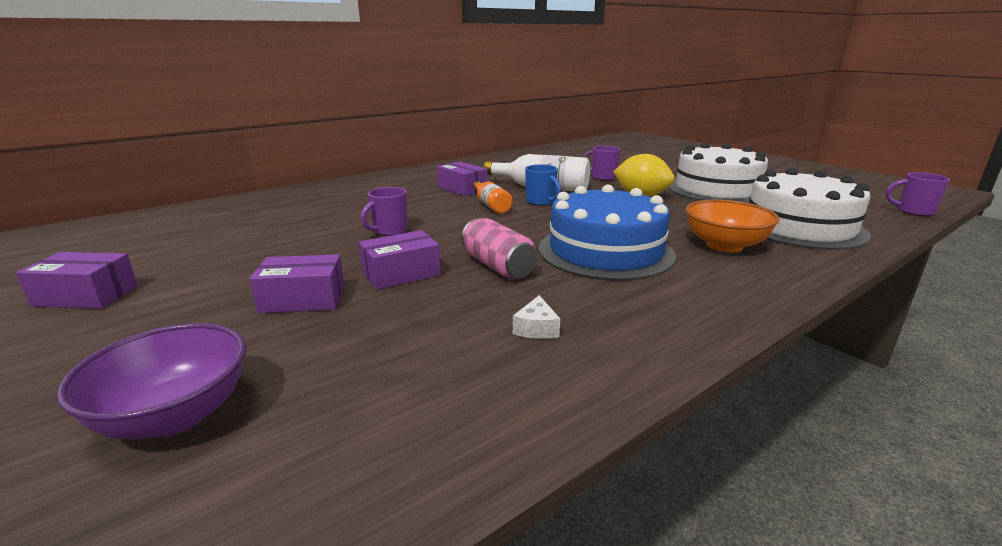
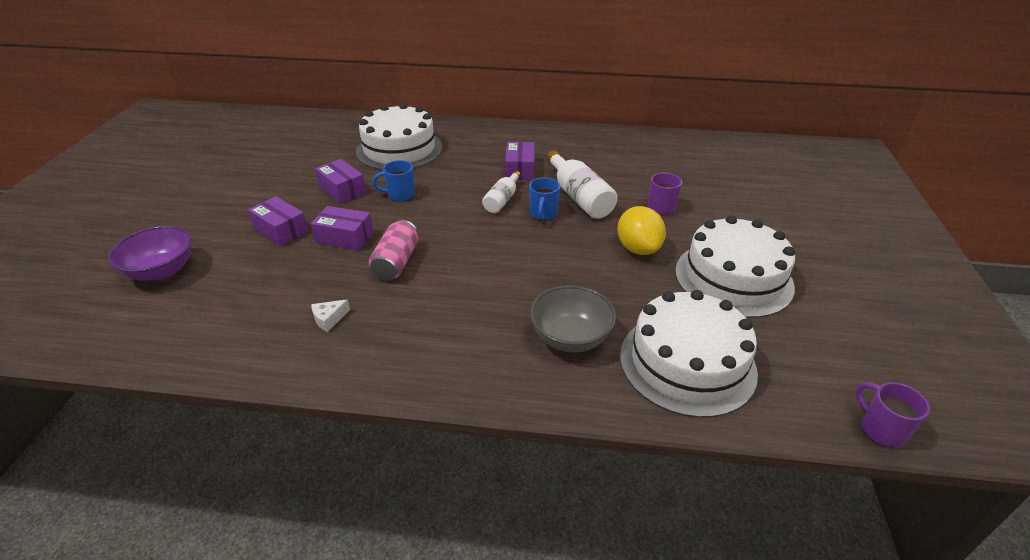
camera: 45 degrees right, 15 degrees up
(86, 295) = (223, 177): purple box -> purple box (342, 190)
(314, 208) = (399, 149): none -> white cake
(389, 231) = (400, 195): purple mug -> blue mug
(491, 205) = (502, 200): orange bottle -> white bottle
(605, 251) = (479, 289): blue cake -> none
(724, 245) = (570, 337): orange bowl -> grey bowl

